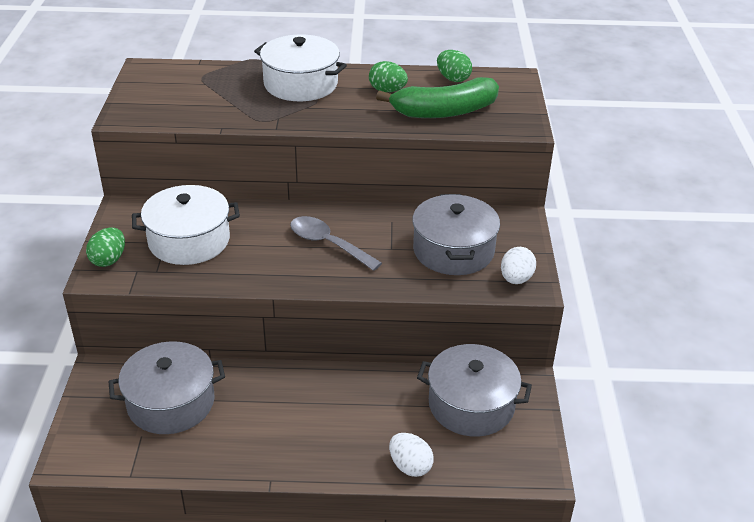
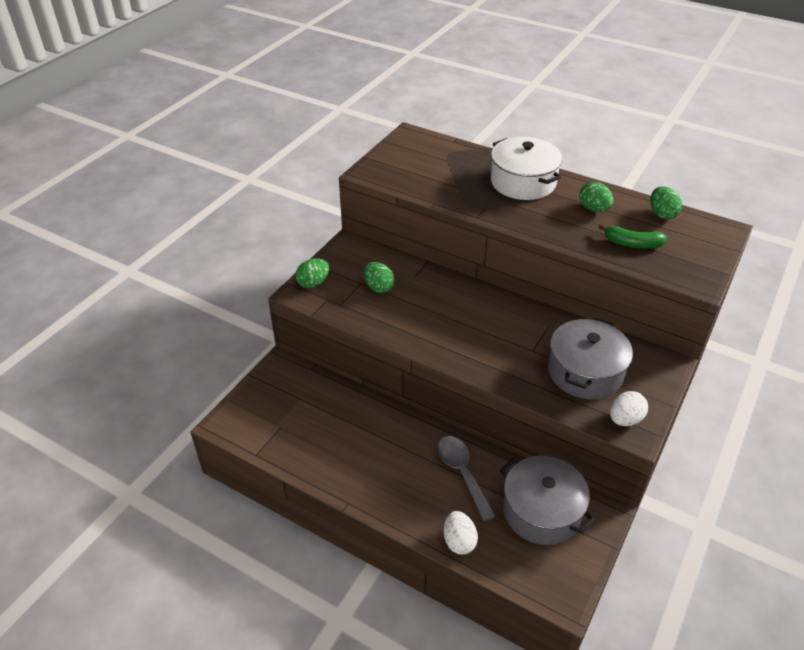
camera: 30 degrees right, 5 degrees up
(171, 402) = (314, 409): grey pot -> none
(189, 240) = (378, 287): white pot -> green egg
(328, 244) = (482, 328): grey spoon -> grey spoon (462, 473)
(444, 111) = (632, 244): green banana -> green banana, size x0.57

